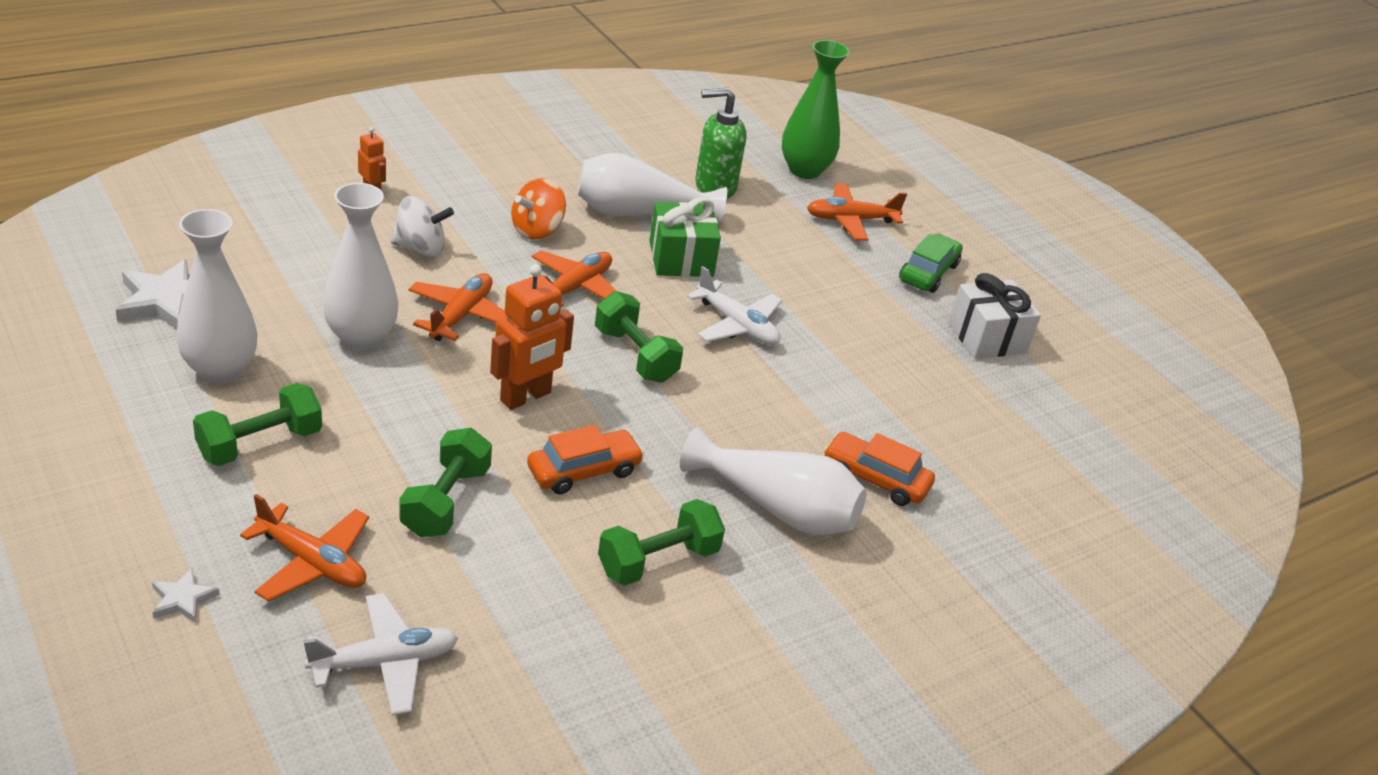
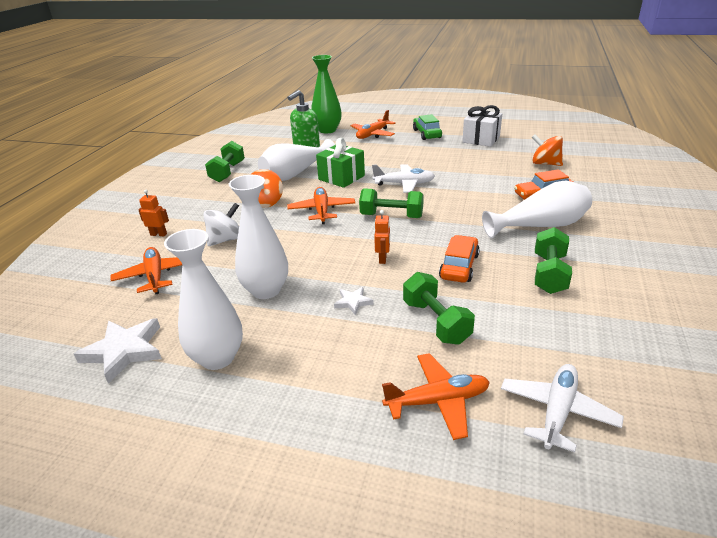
camera: 35 degrees left, 5 degrees down
(183, 599) = (416, 486): white star -> white star (353, 302)
(260, 444) = (305, 373): green dumbbell -> green dumbbell (227, 172)
(461, 316) = (295, 251): orange plane -> orange plane (155, 276)
(526, 397) = (383, 259): orange robot -> orange robot, size x0.53
(990, 441) = (545, 164): none -> orange spinning top

